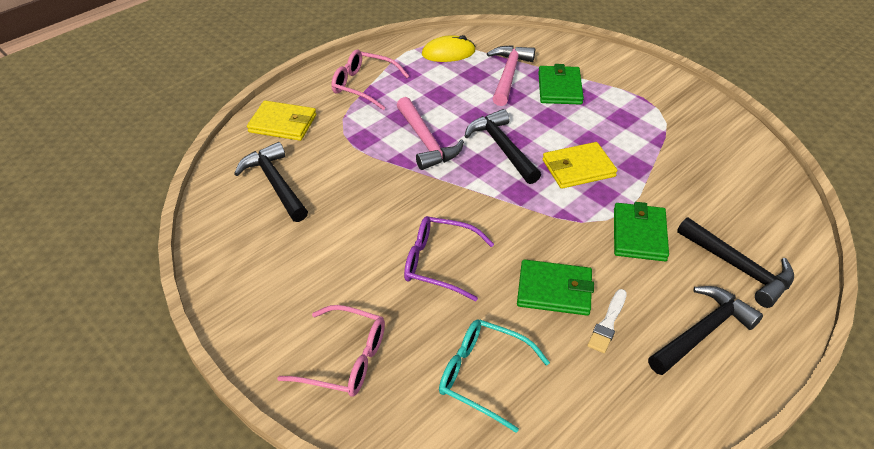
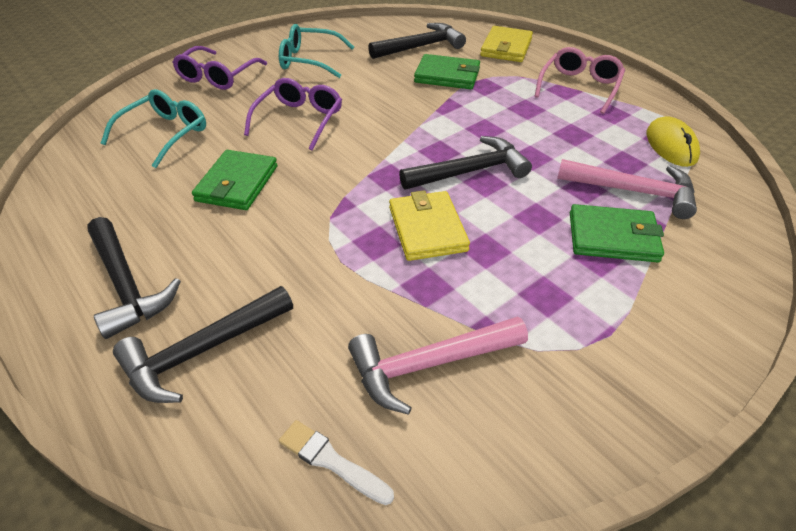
camera: 95 degrees right, 0 degrees up
(304, 275) = (309, 60): none -> turquoise glasses
(345, 360) = (217, 76): pink glasses -> purple glasses
(426, 141) = (481, 121): pink hammer -> pink hammer (429, 365)
(608, 323) = (178, 213): white brush -> white brush (331, 461)
(639, 234) = (294, 263): green wallet -> green wallet (447, 75)

